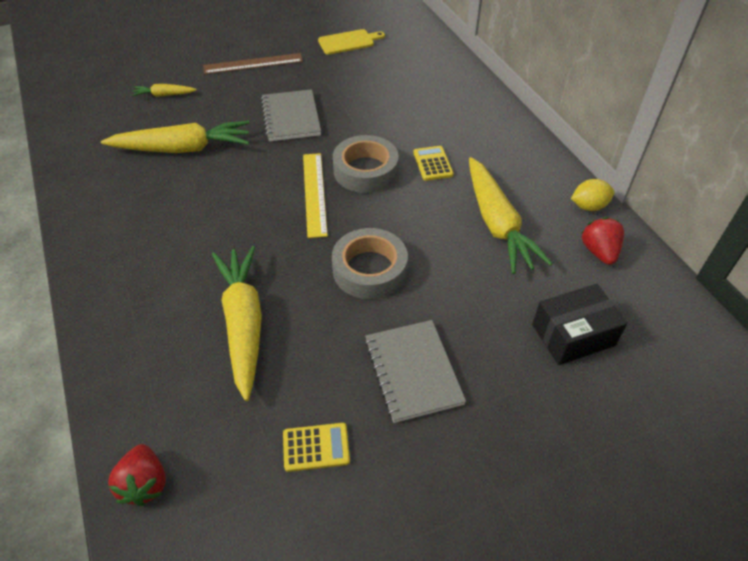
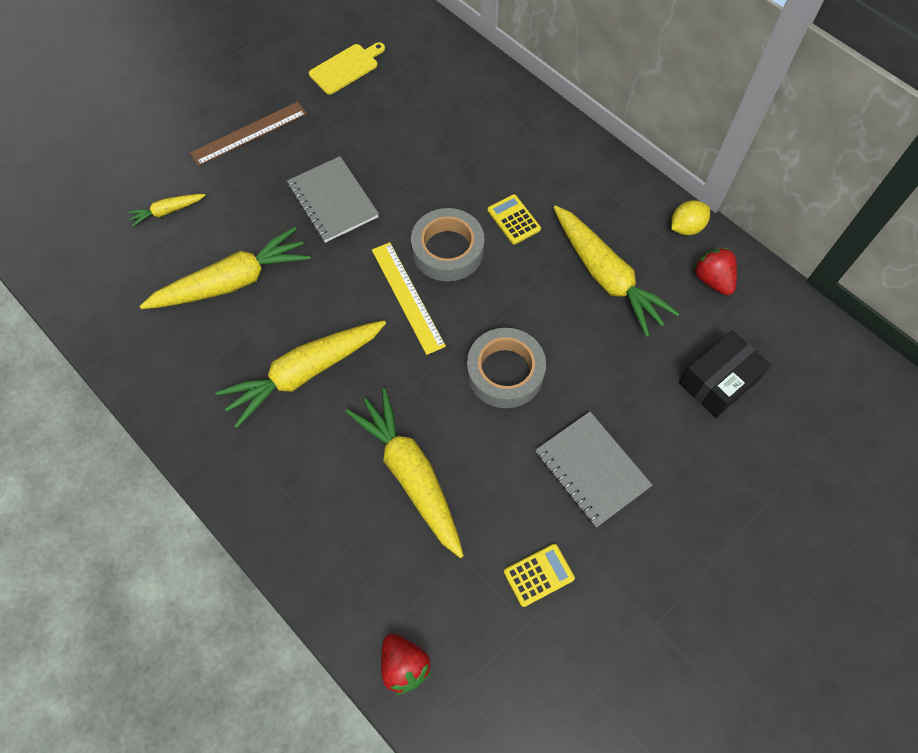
camera: 20 degrees left, 15 degrees up
(199, 223) = (304, 373): none -> yellow carrot

